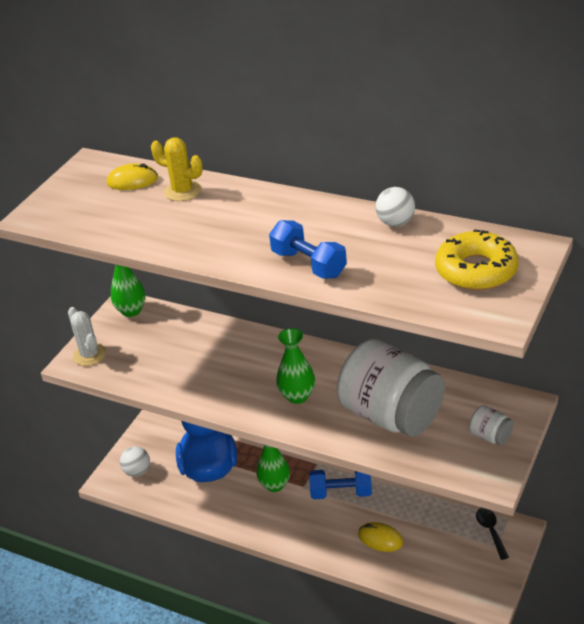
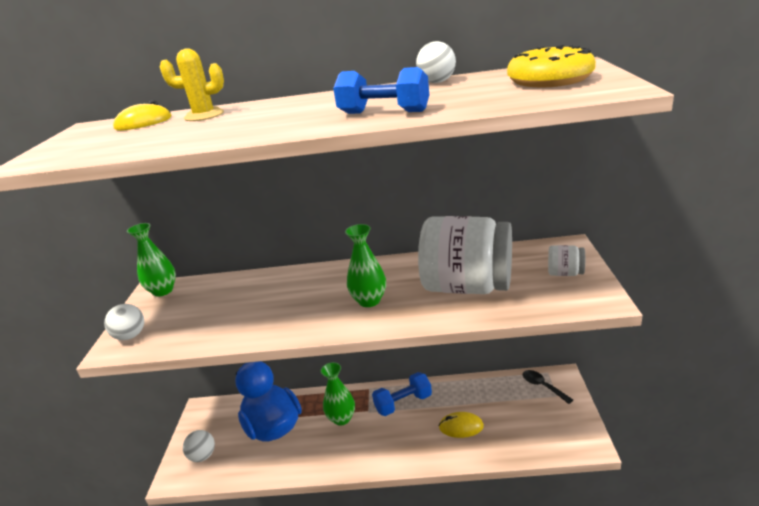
camera: 25 degrees left, 10 degrees down
(89, 355) = (131, 336): white cactus -> white ball

